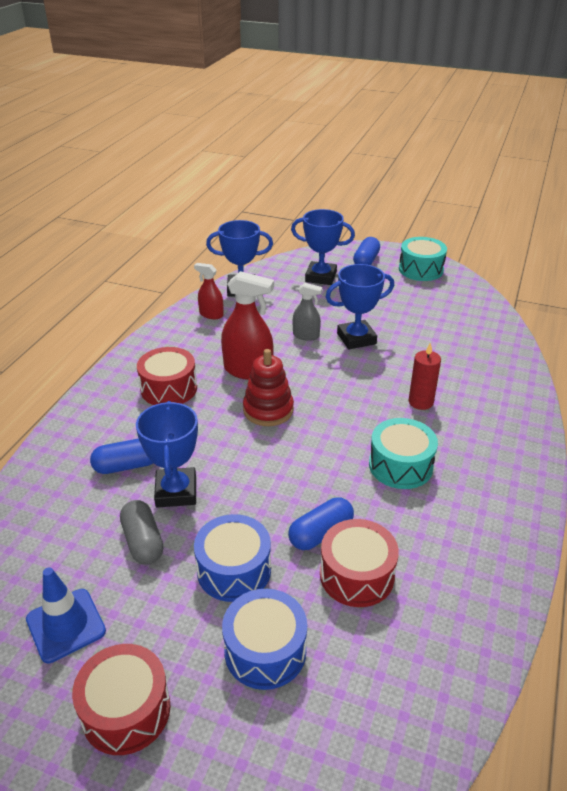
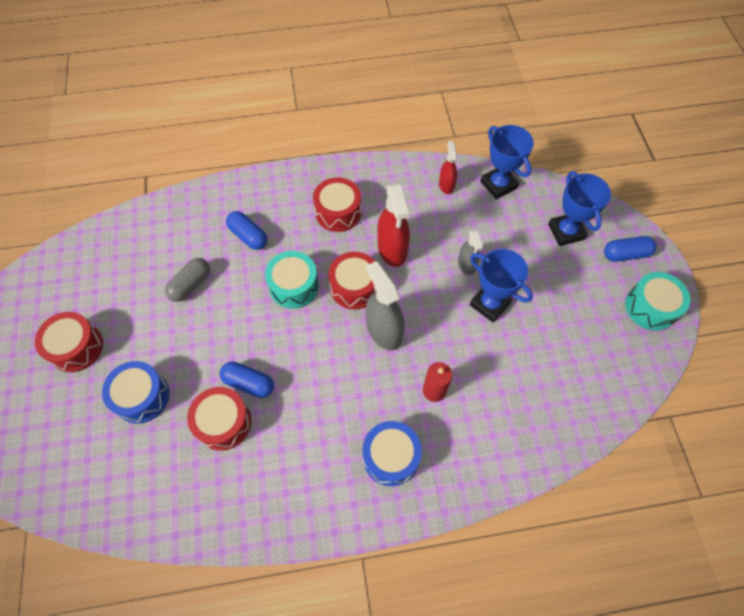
camera: 60 degrees right, 25 degrees up
(66, 625) = (115, 285): blue traffic cone -> none
(176, 492) = (241, 277): blue trophy -> none
(234, 570) = (193, 347): blue drum -> blue drum (391, 457)
(268, 410) = (354, 287): red stacking toy -> red drum
(334, 409) = (384, 331): none -> grey spray bottle
(400, 465) = (346, 406): turquoise drum -> turquoise drum (294, 286)

